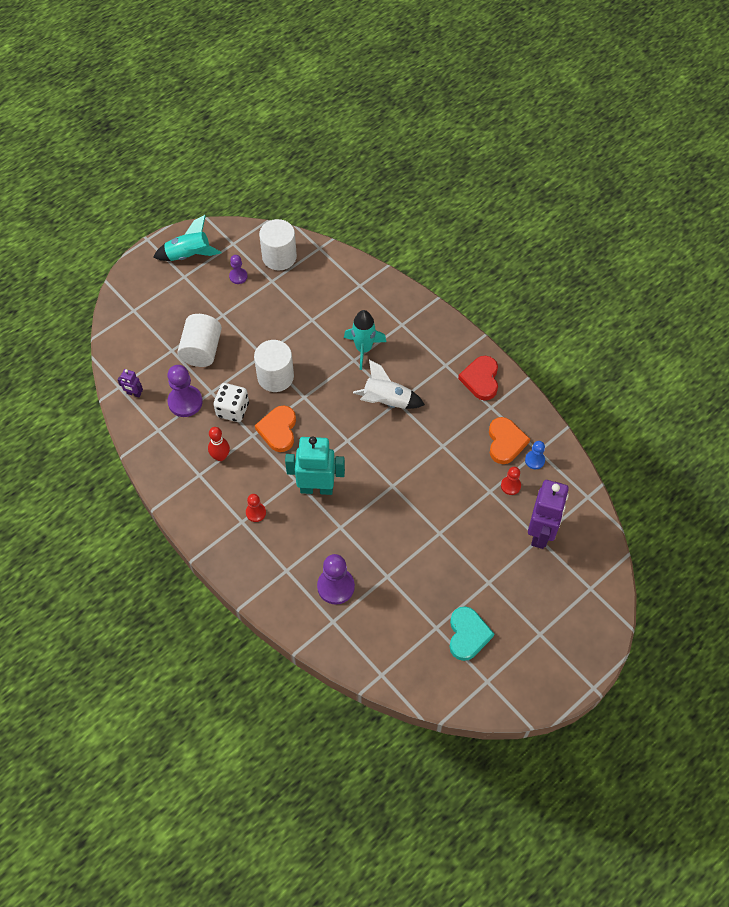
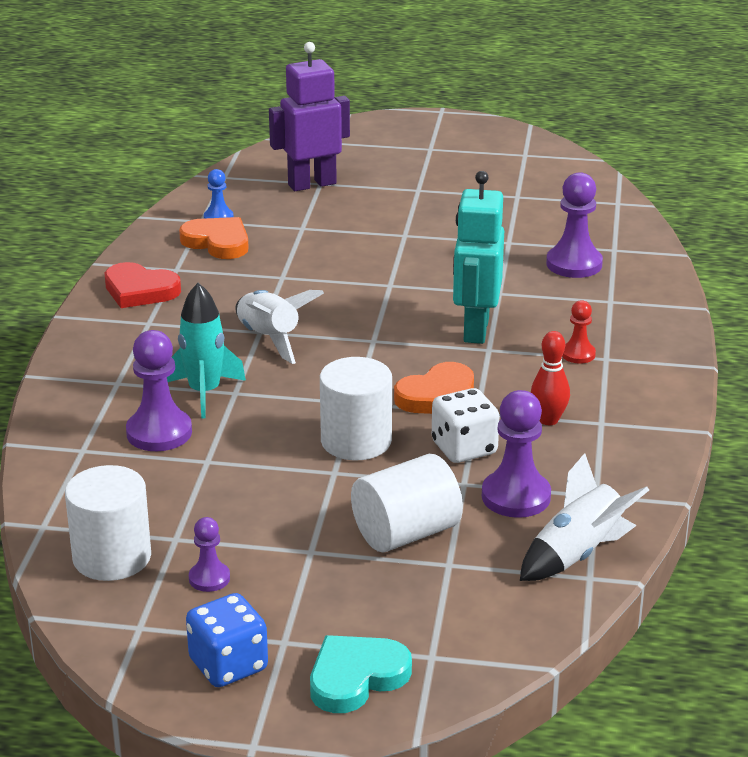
camera: 130 degrees left, 30 degrees down
(134, 394) = (577, 554): purple robot -> white rocket
(188, 255) = (228, 665): turquoise rocket -> blue dice
(316, 488) = (475, 330): turquoise robot -> turquoise robot turned 45 degrees clockwise
(347, 316) = (159, 432): none -> purple pawn
(467, 635) = (495, 179): turquoise heart -> turquoise heart (356, 677)
(481, 379) = (140, 290): red heart -> red heart turned 60 degrees clockwise
(505, 442) = (217, 242): orange heart -> orange heart turned 75 degrees clockwise
(510, 486) = (276, 219): red pawn -> none

